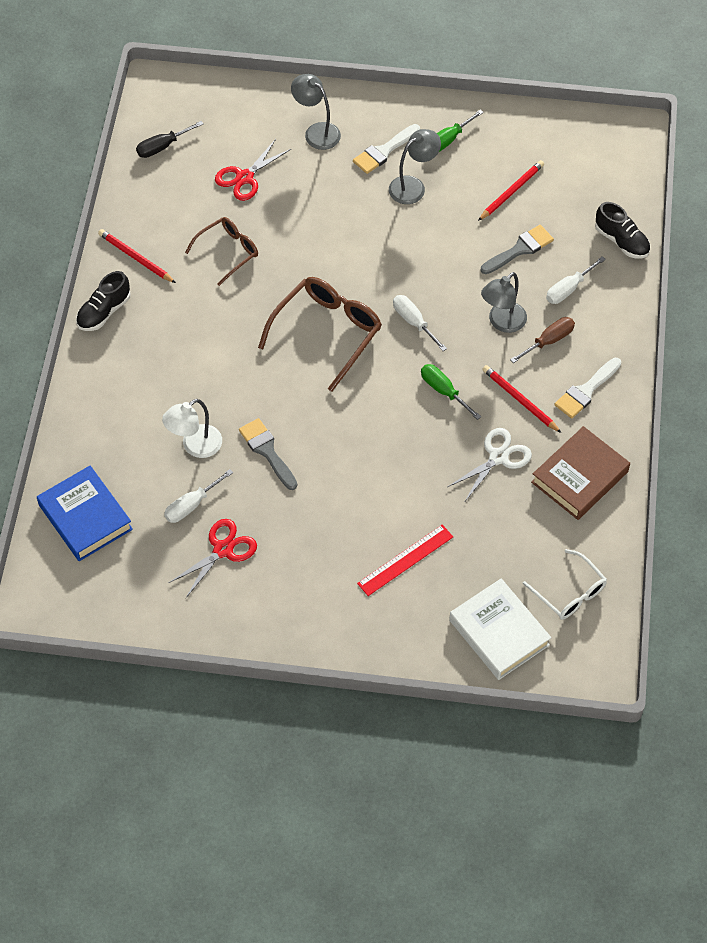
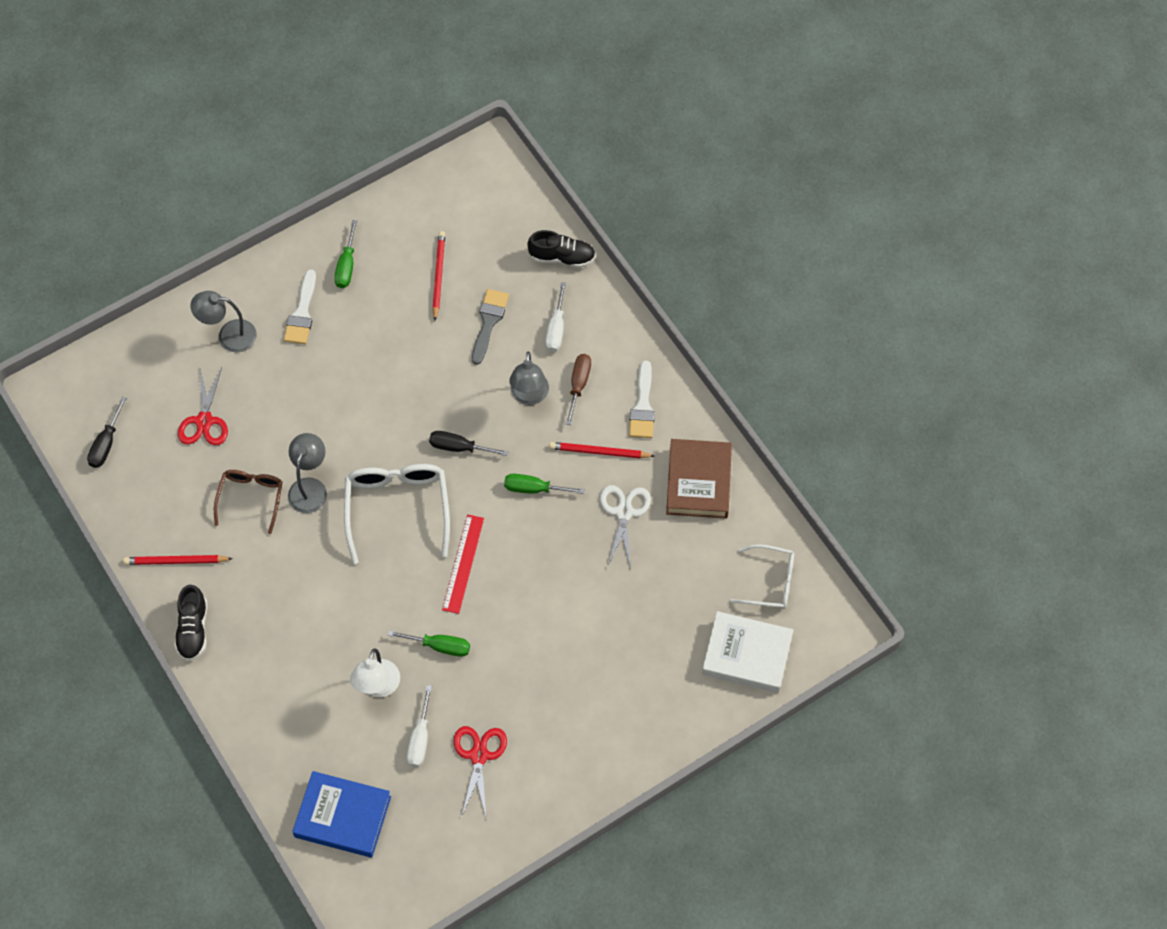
camera: 40 degrees left, 5 degrees up
(267, 451) = (440, 646): grey brush -> green screwdriver
(327, 332) = (397, 508): brown glasses -> white glasses
(405, 560) = (627, 652): red ruler -> red ruler (463, 563)
(413, 186) = (354, 328): grey lamp -> grey lamp (310, 487)
(413, 322) = (459, 447): white screwdriver -> black screwdriver

